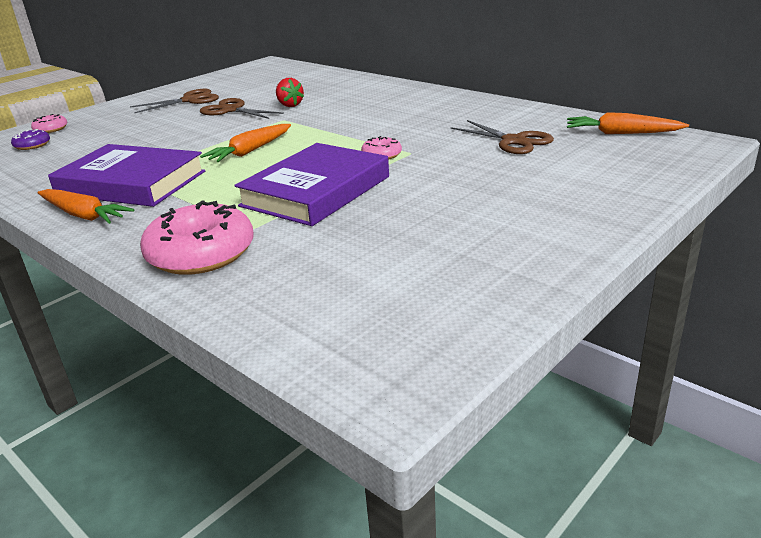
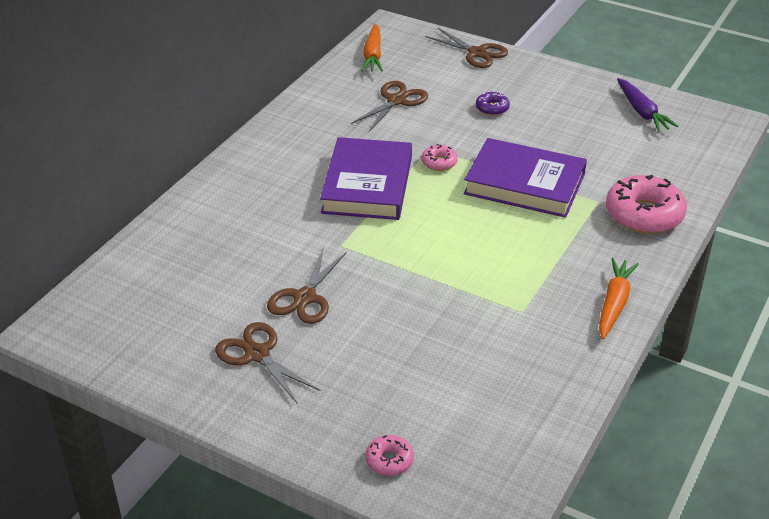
camera: 105 degrees left, 10 degrees up
(32, 145) = (453, 446): purple donut -> purple donut (492, 108)
(131, 183) = (540, 300): purple book -> purple book (367, 185)
(250, 151) = (442, 244): orange carrot -> none
(290, 105) = (287, 252): red strawberry -> none
(451, 294) = (642, 112): none -> purple carrot
(640, 186) = (477, 53): none -> brown scissors

